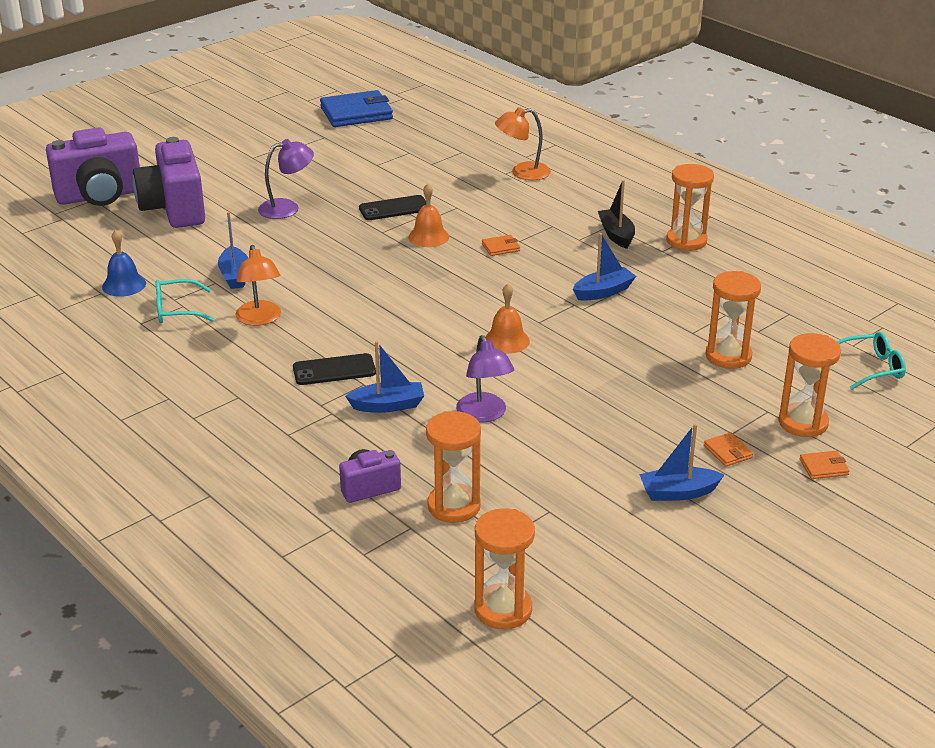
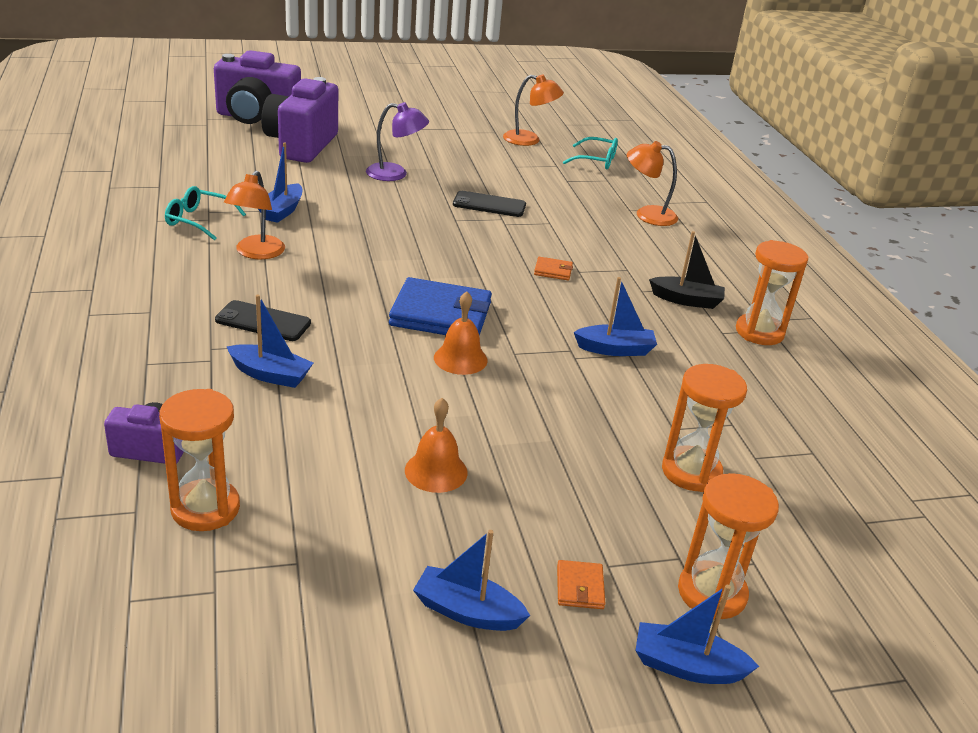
camera: 25 degrees right, 0 degrees up
(124, 285) = (184, 187): blue bell -> none
(356, 113) = (544, 123): blue wallet -> blue wallet (441, 314)
(361, 135) = (529, 140): none -> orange lamp
(428, 237) = (493, 238): orange bell -> orange bell (436, 471)
(484, 414) = (352, 423): purple lamp -> none
(503, 609) = (107, 661): orange hourglass -> none
(616, 235) = (686, 300): black boat -> black boat turned 90 degrees clockwise
(823, 467) = (687, 666): orange wallet -> blue boat
(871, 368) = (867, 561): turquoise glasses -> turquoise glasses (596, 161)

